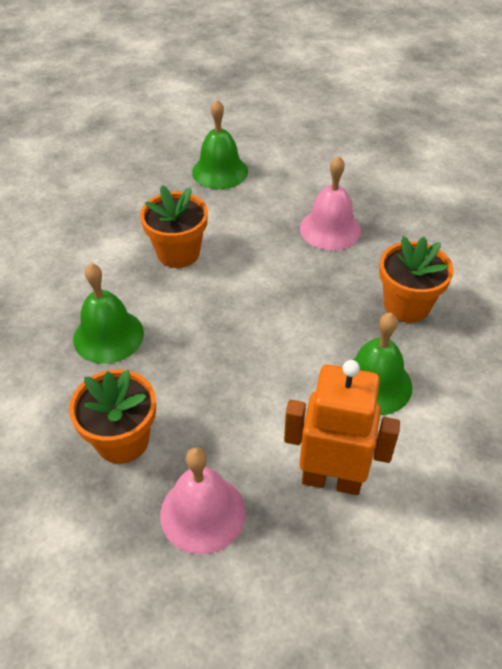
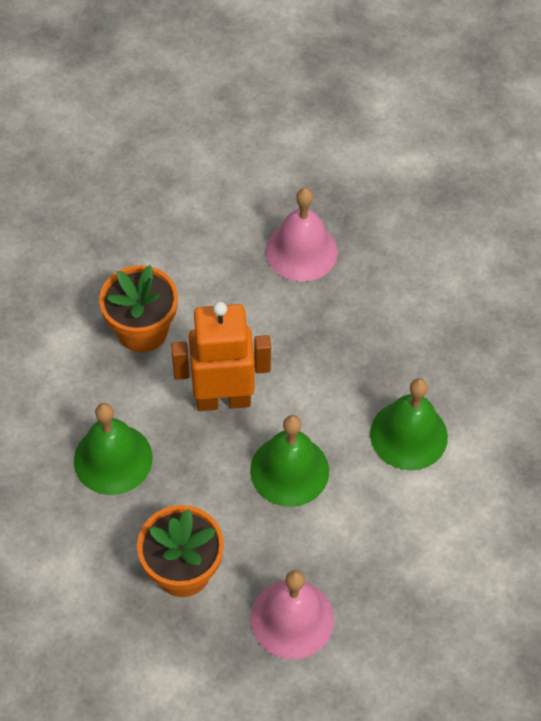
camera: 20 degrees left, 10 degrees up
(220, 171) = (142, 198): green bell -> green bell (289, 470)
(331, 479) = (399, 549): orange robot -> orange robot (223, 399)
(406, 305) = (414, 331): orange flower pot -> none

